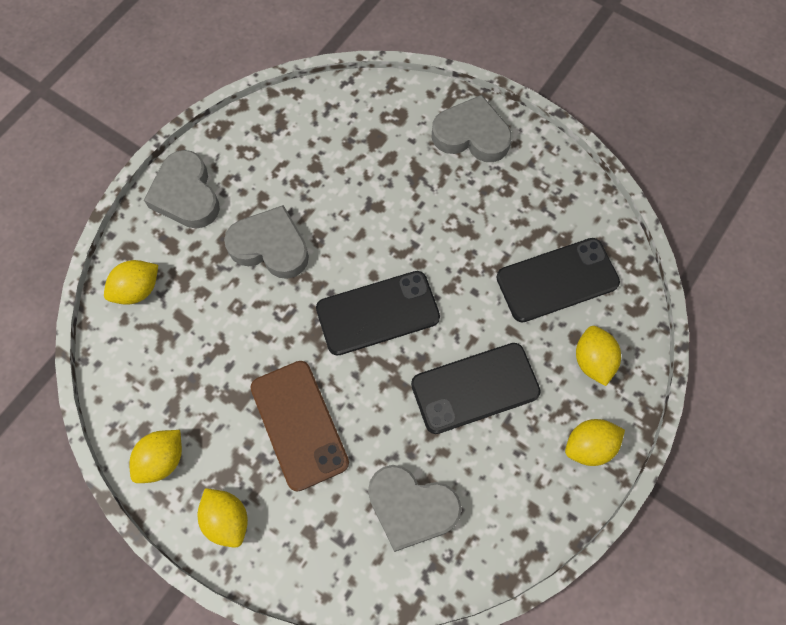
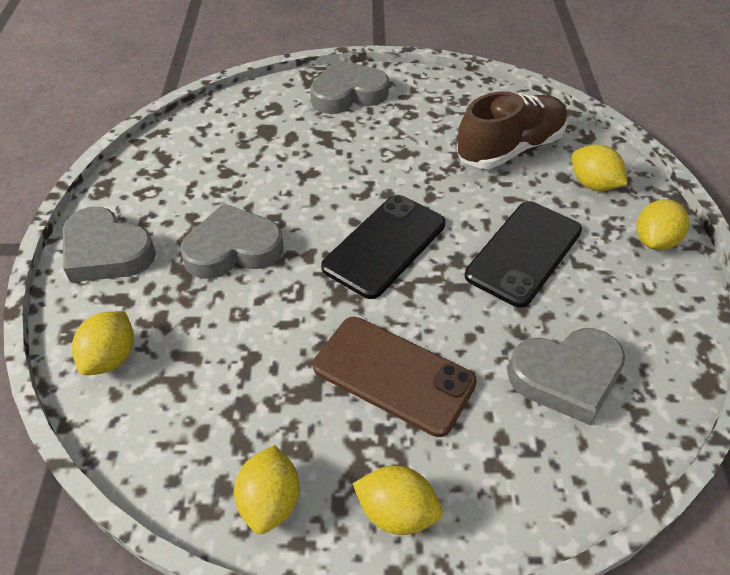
camera: 35 degrees left, 20 degrees down
(557, 280) = (510, 149): black phone -> brown shoe

